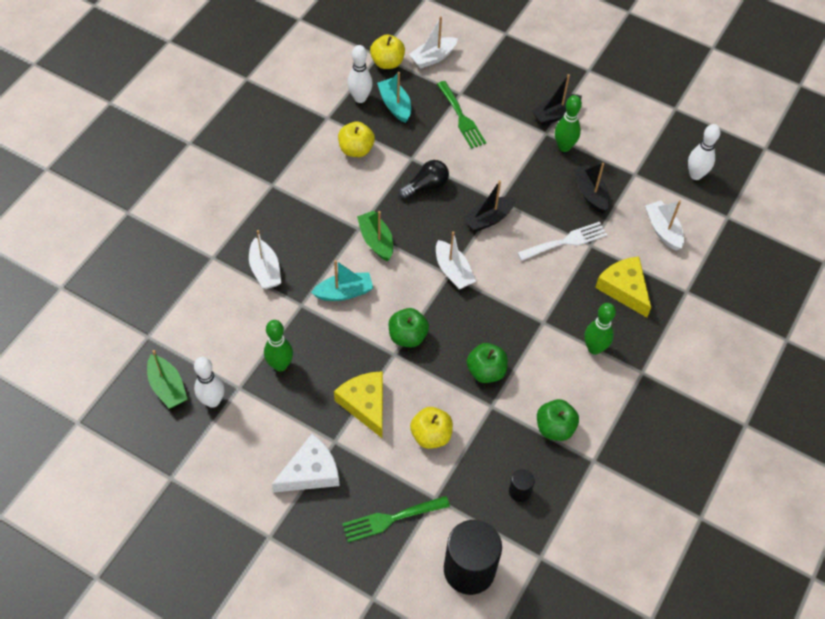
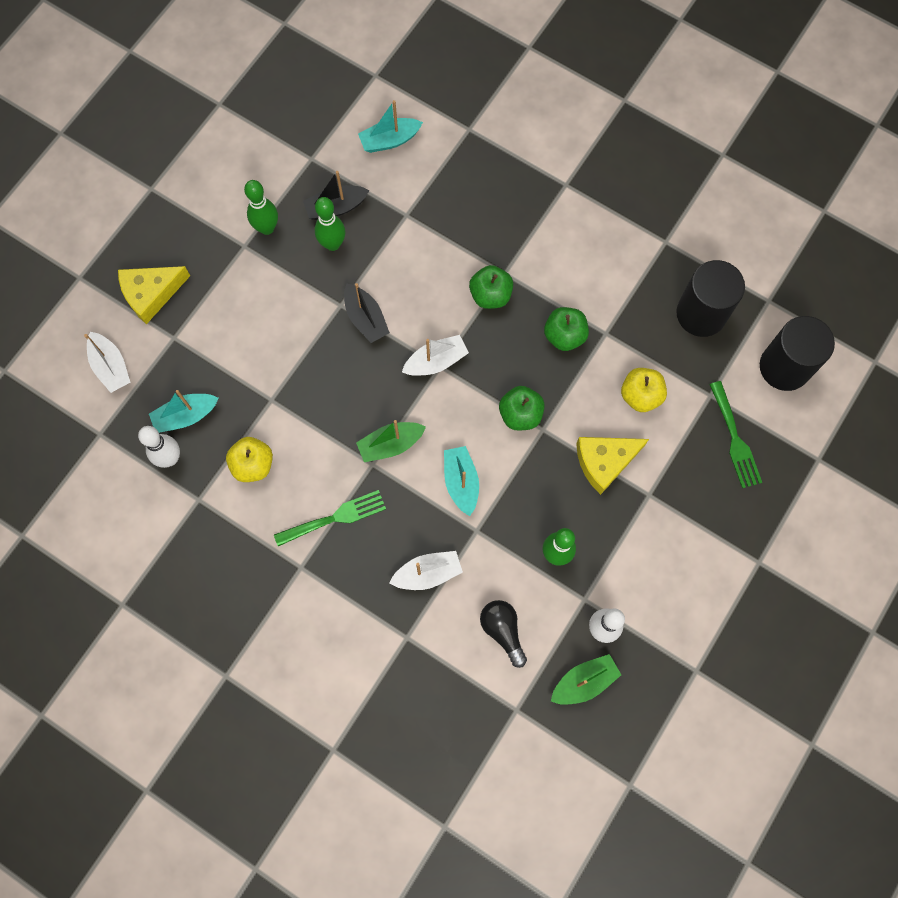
camera: 85 degrees left, 15 degrees up
(310, 472) = (685, 520): white cheese -> none
(387, 62) = (113, 423): yellow apple -> none
(426, 186) = (315, 385): black light bulb -> black light bulb (503, 631)
(461, 117) = (212, 339): green fork -> green fork (335, 518)
(519, 491) = (701, 314): black cylinder -> black cylinder, size x2.23
(555, 114) = (217, 232): black boat -> none
(555, 428) = (630, 274): green apple -> green apple (490, 295)
(566, 241) = (400, 240): white fork -> none
(594, 348) = (537, 226): green bowling pin -> green bowling pin (332, 244)
(624, 289) = (464, 188): yellow cheese -> yellow cheese (151, 294)
(663, 230) = (390, 140): white boat -> turquoise boat
(695, 175) = (316, 97): white bowling pin -> none

